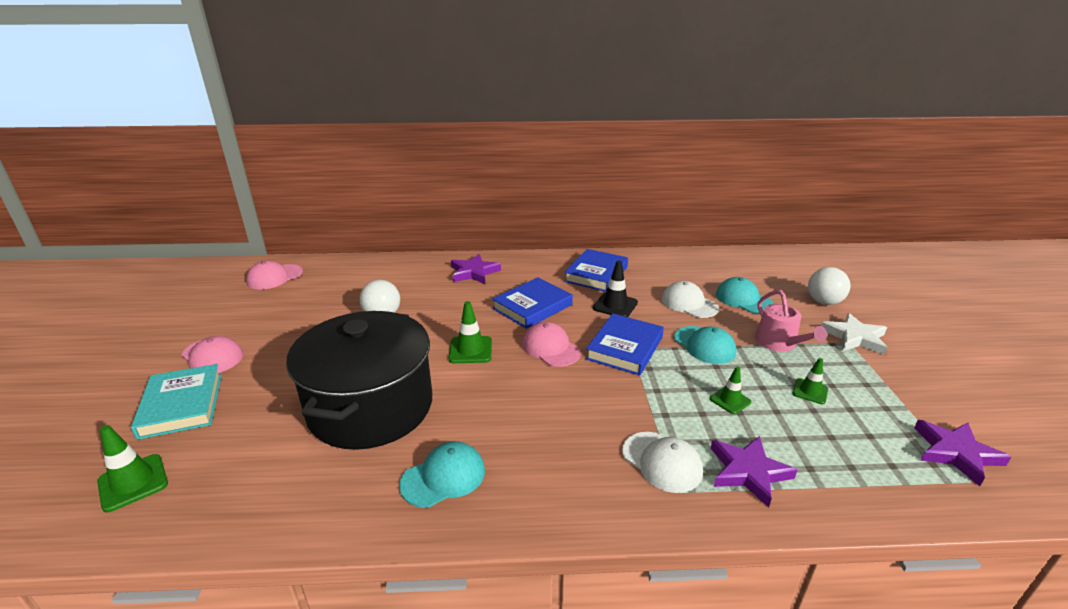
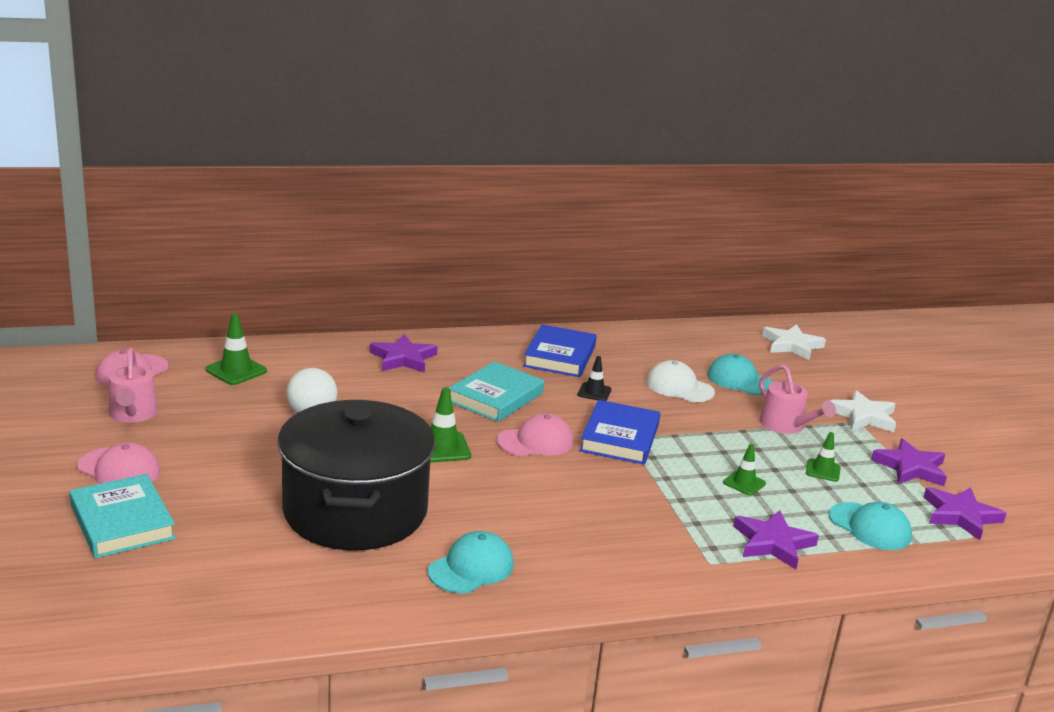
camera: 15 degrees left, 5 degrees down
(133, 482) = (126, 596): green traffic cone -> green traffic cone (236, 370)
(253, 310) = (133, 414): none -> pink watering can
(532, 307) = (496, 397): blue book -> turquoise book
(551, 348) = (535, 441): pink cap -> pink cap turned 120 degrees clockwise
(615, 305) = (594, 392): black traffic cone -> black traffic cone, size x0.66
(662, 462) = (688, 540): white cap -> none
(704, 345) = (706, 431): turquoise cap -> turquoise cap (870, 527)
(794, 270) = (792, 345): none -> white star
(824, 302) = (828, 380): white ball -> none
(900, 393) = (910, 468): none -> purple star

